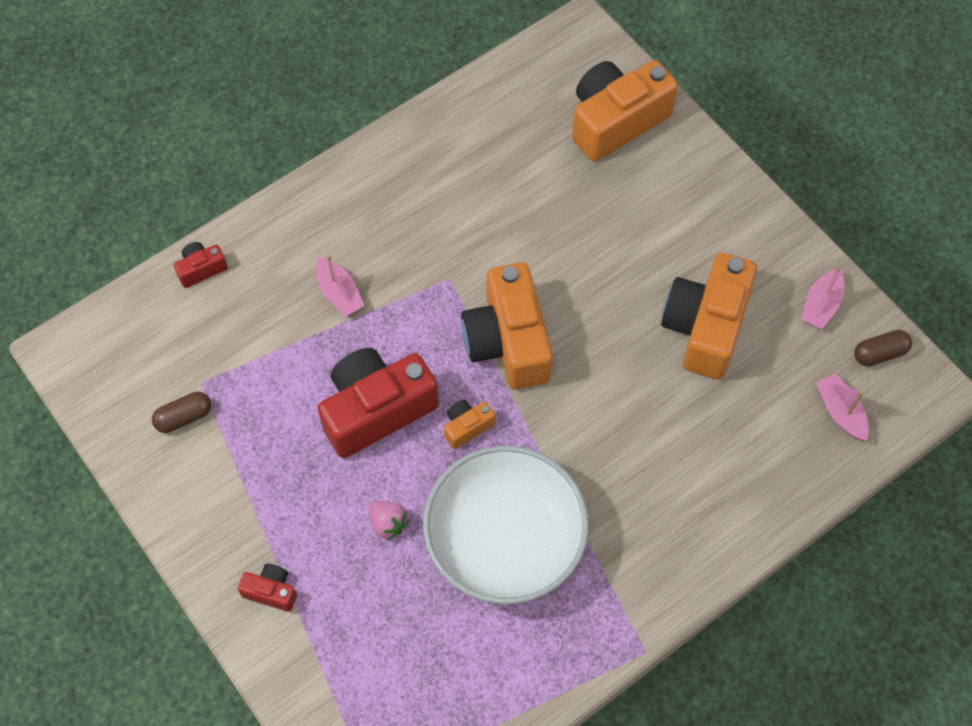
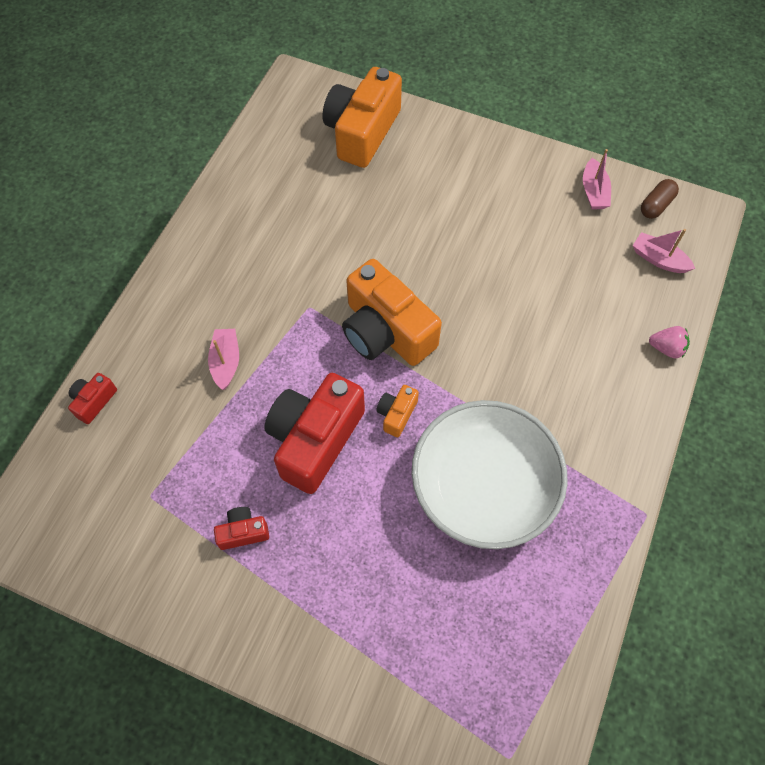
camera: 30 degrees left, 0 degrees up
(184, 417) = (152, 534): brown capsule -> none
(271, 591) = (320, 641): red camera -> red camera (243, 532)
(339, 293) = (226, 362): pink boat -> pink boat turned 120 degrees counterclockwise
(388, 523) = (382, 527): pink strawberry -> pink strawberry (666, 348)
(705, 327) = (524, 247): orange camera -> none

